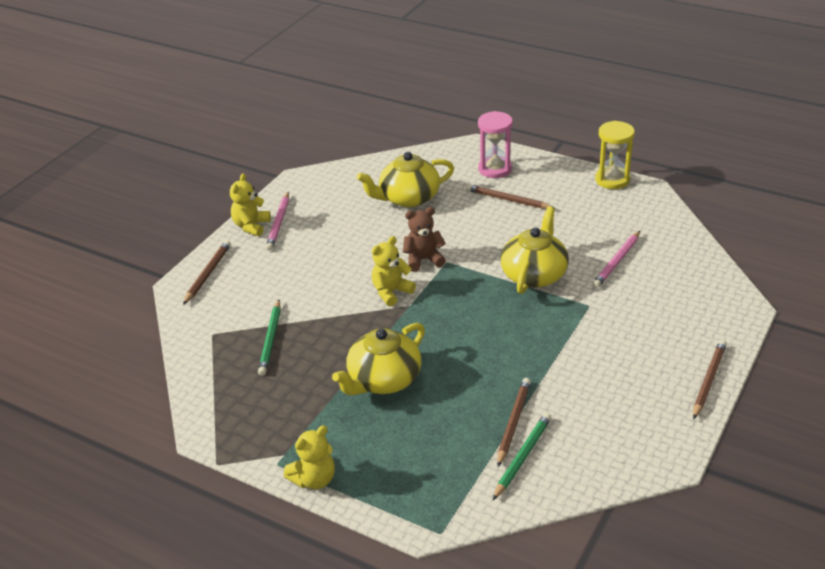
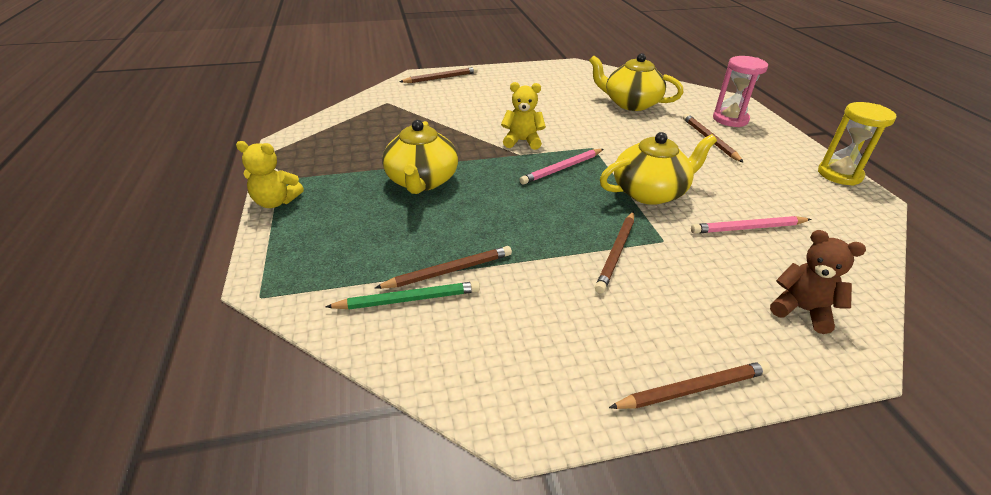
camera: 45 degrees right, 0 degrees up
(251, 226) = (506, 71): yellow teddy bear -> none
(270, 340) = (407, 122): green pencil -> none
(279, 223) = (523, 77): pink pencil -> pink pencil (562, 168)
(383, 380) = (422, 181): yellow teapot -> yellow teapot turned 90 degrees counterclockwise
(423, 260) = (578, 137): brown teddy bear -> brown teddy bear (801, 310)
(578, 334) = (616, 253): none -> brown pencil

